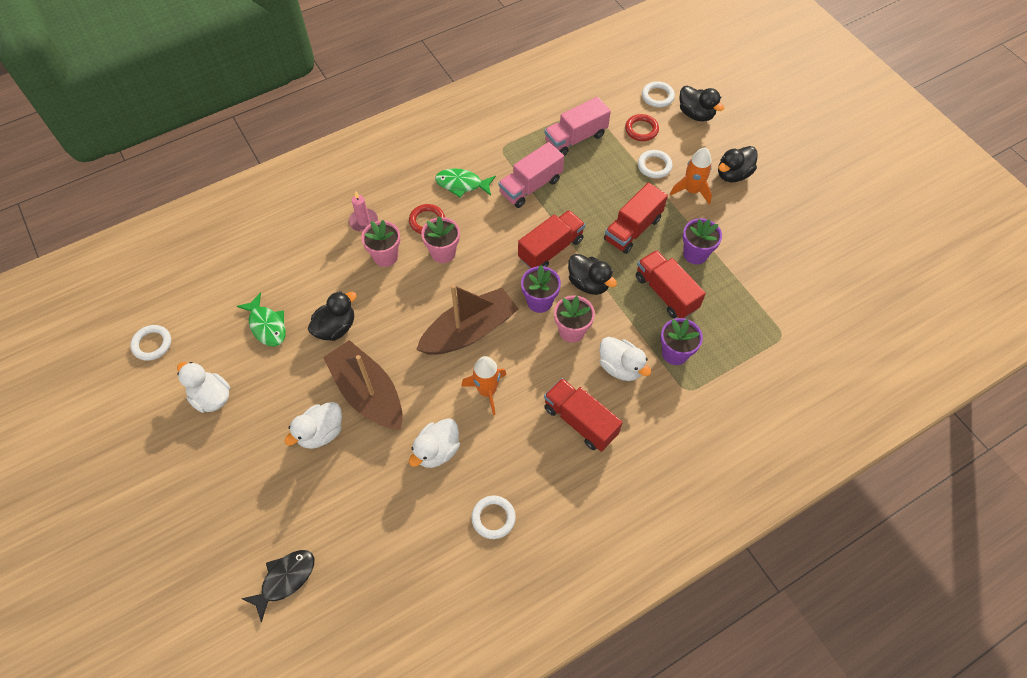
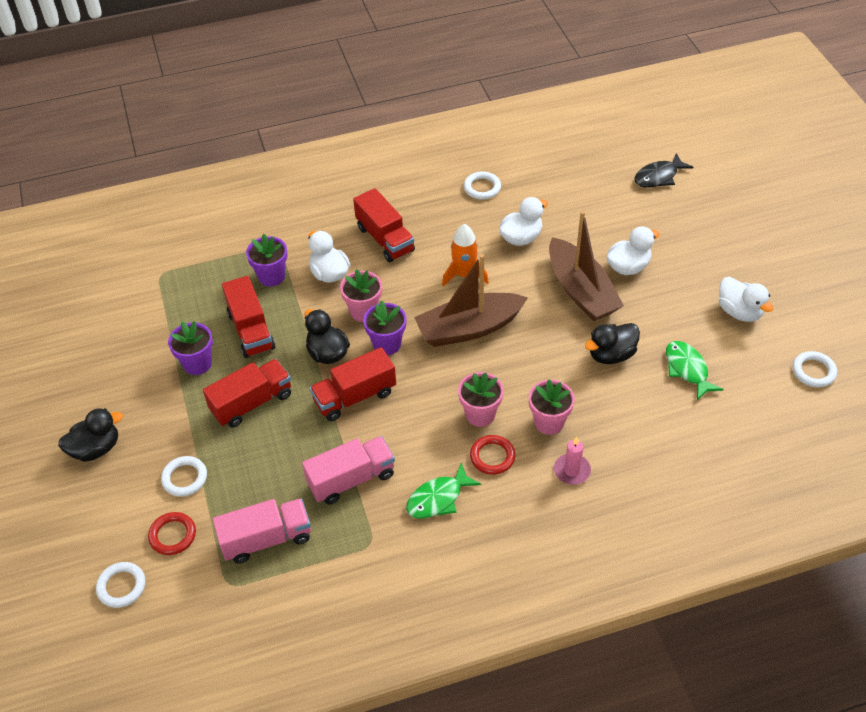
camera: 165 degrees left, 10 degrees down
(462, 184) = (438, 498): green fish -> green fish turned 120 degrees clockwise
(692, 190) = (158, 437): orange rocket -> none
(696, 114) = (87, 545): black duck -> none

